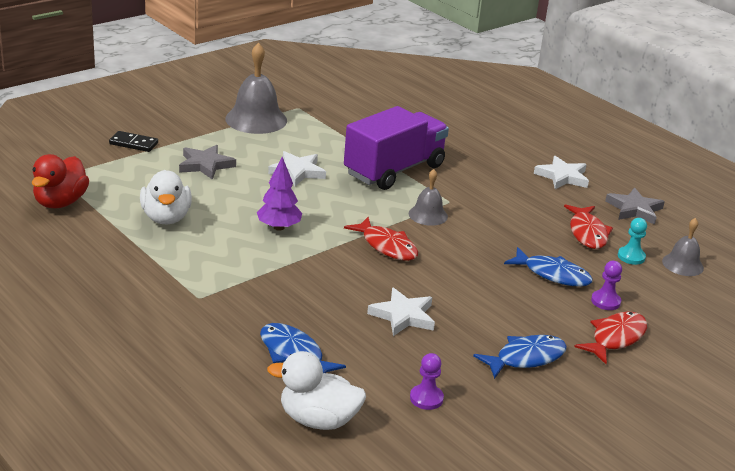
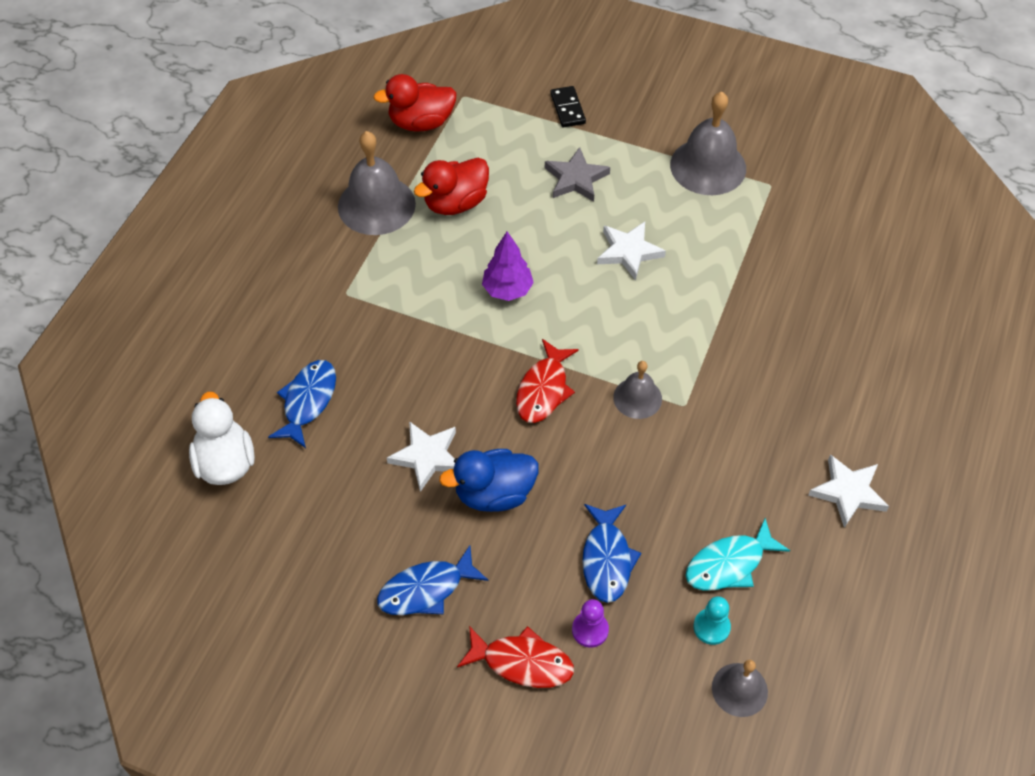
camera: 65 degrees right, 25 degrees up
(121, 251) = (376, 205): none -> grey bell
(166, 218) = (455, 203): white duck -> red duck
(394, 170) = (709, 328): purple truck -> none
(426, 398) = (306, 530): purple pawn -> none
(462, 299) = (494, 494): none -> blue duck
(525, 358) = (426, 589): blue fish -> blue fish turned 120 degrees clockwise
(587, 233) = (729, 564): red fish -> turquoise fish
(634, 209) = (834, 597): grey star -> none

